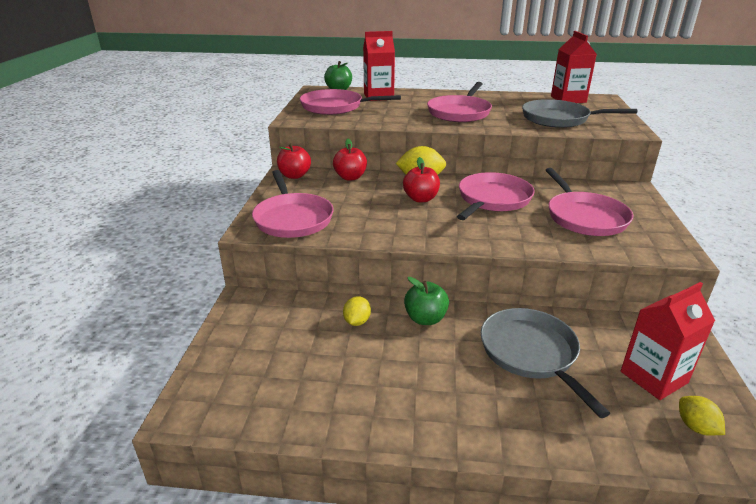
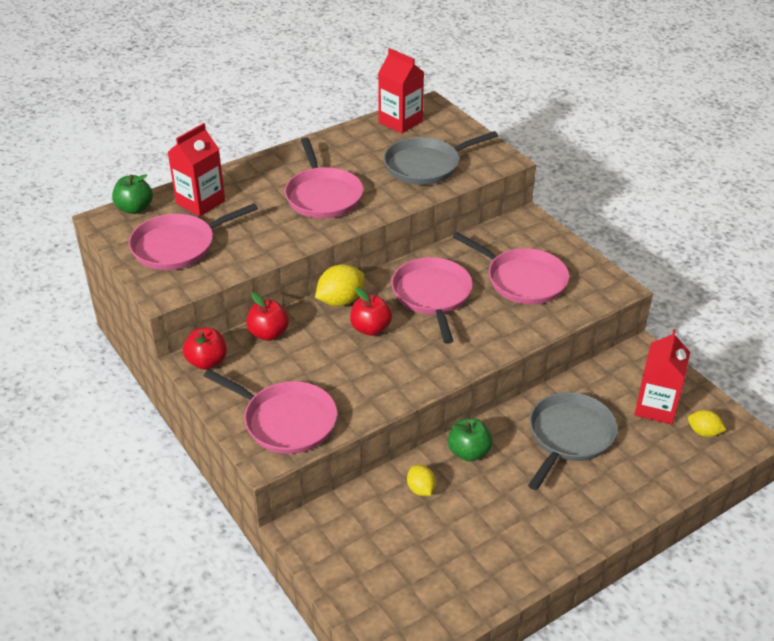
camera: 40 degrees left, 10 degrees up
(531, 353) = (569, 436): grey pan -> grey pan turned 90 degrees clockwise

